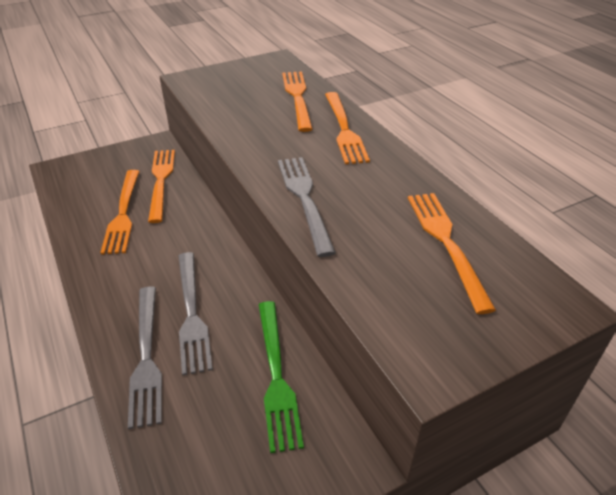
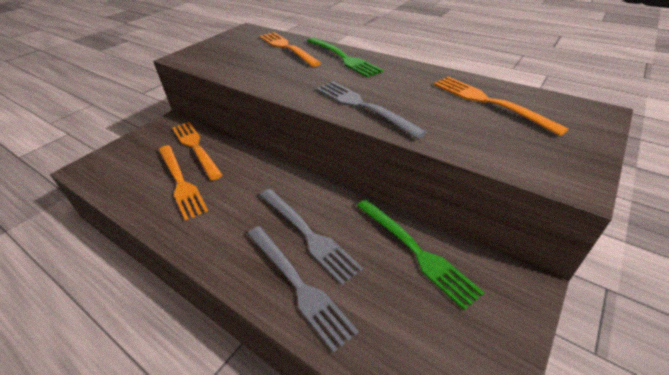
camera: 25 degrees left, 0 degrees up
(344, 130) = (343, 58): orange fork -> green fork

